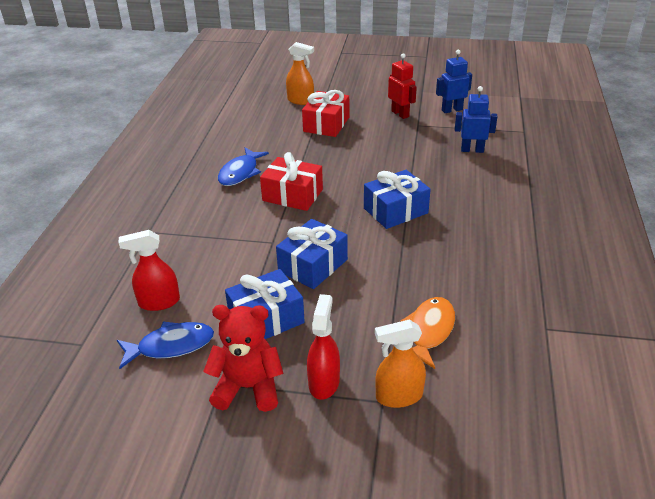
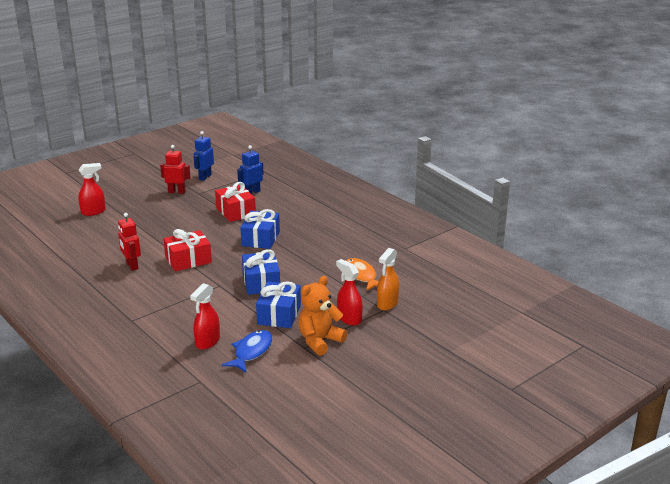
camera: 50 degrees left, 10 degrees down
(240, 173) = (131, 266): blue fish -> red robot
(248, 388) = (319, 341): red teddy bear -> orange teddy bear
(300, 101) = (93, 212): orange spray bottle -> red spray bottle
(326, 124) = (138, 217): red gift -> red gift (235, 212)

